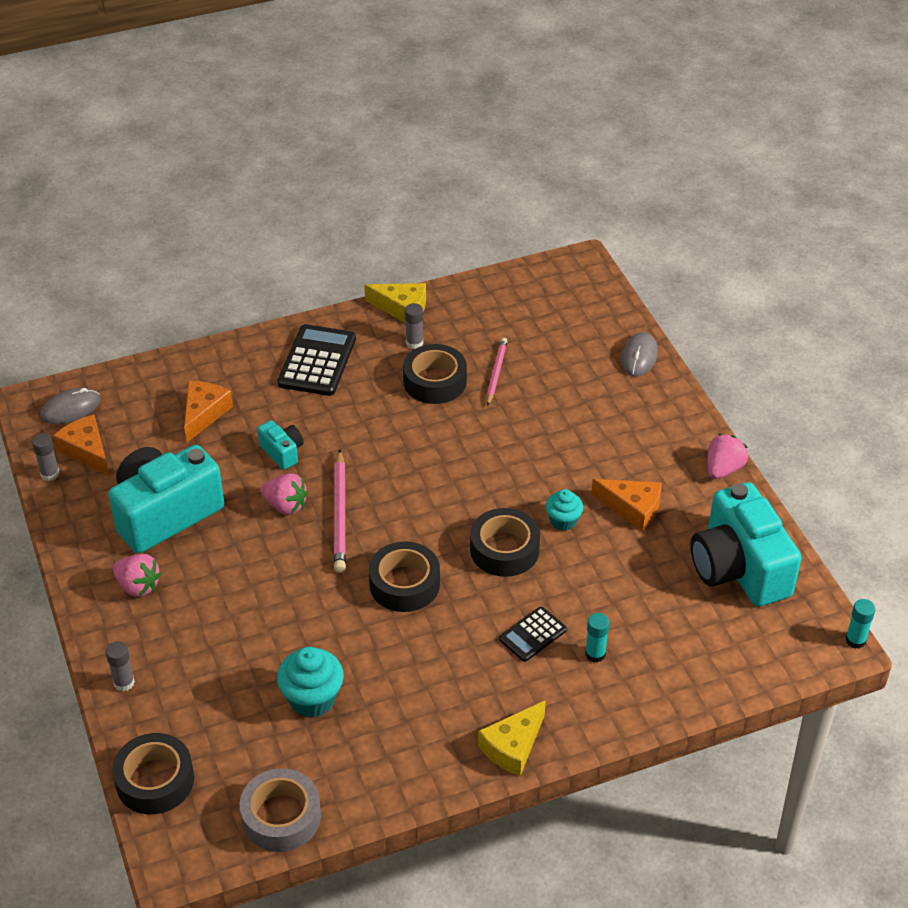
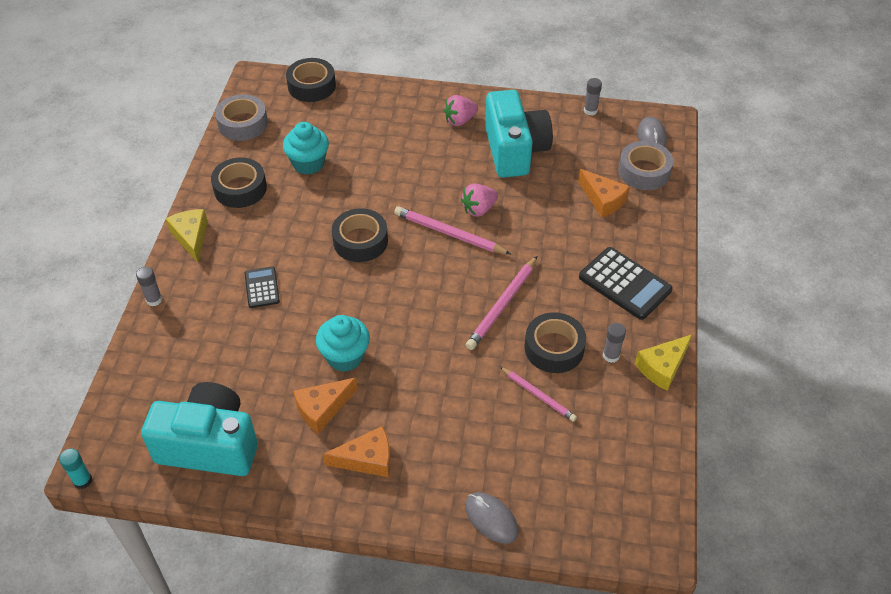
camera: 120 degrees right, 5 degrees up
(87, 451) = (601, 132): orange cheese -> orange cheese (367, 459)
(124, 683) = (389, 94): grey glue stick -> grey glue stick (154, 300)
(136, 397) = (644, 171): none -> grey tape
(282, 452) = (533, 226): turquoise camera -> none
(409, 435) = (502, 305): none -> pink pencil
(504, 549) = (346, 308): black tape -> black tape (240, 188)
(563, 521) = (345, 357): turquoise cupcake -> turquoise cupcake, size x1.60
(595, 654) = (217, 313): turquoise glue stick -> none
(723, 469) = (312, 501): pink strawberry -> none

